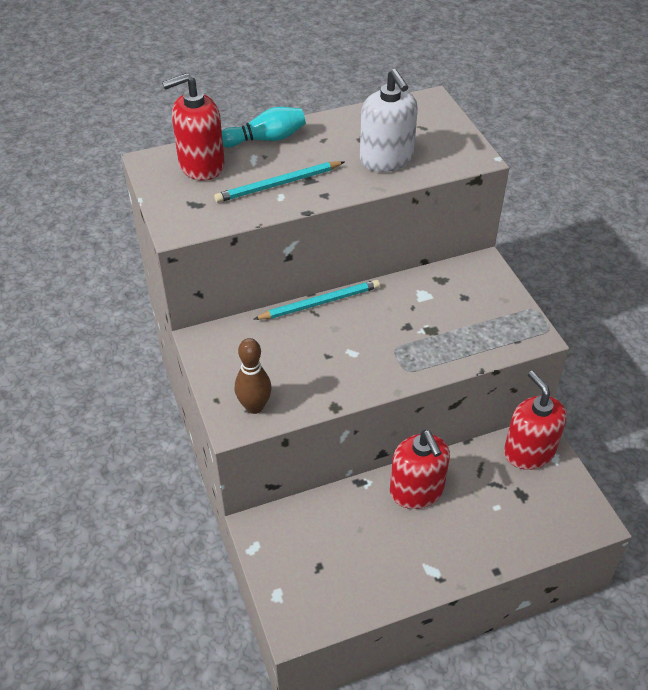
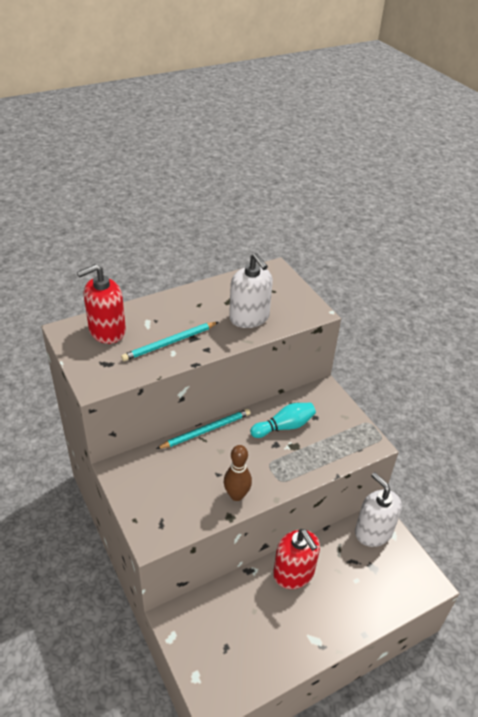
camera: 10 degrees left, 5 degrees down
(254, 406) = (166, 523): brown bowling pin -> brown bowling pin (236, 495)
(266, 139) = (155, 306): turquoise bowling pin -> turquoise bowling pin (284, 426)
(529, 452) = (373, 532): red soap dispenser -> white soap dispenser

